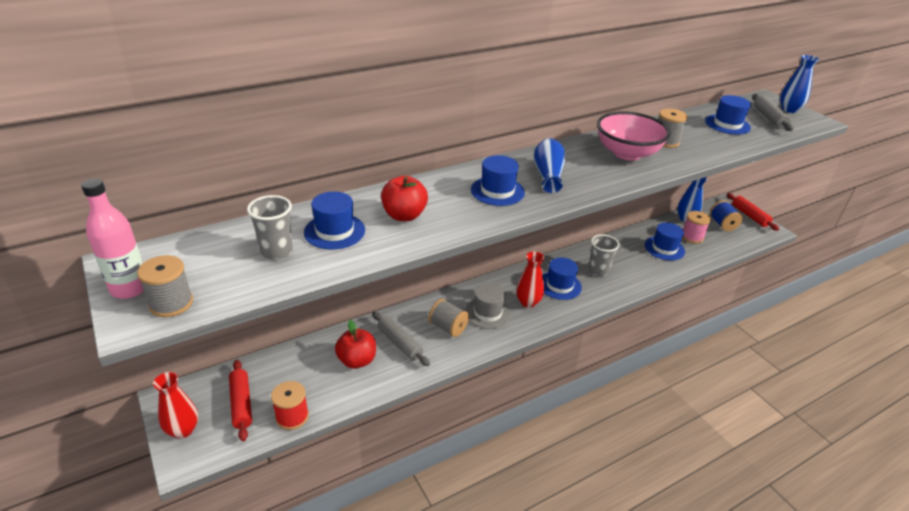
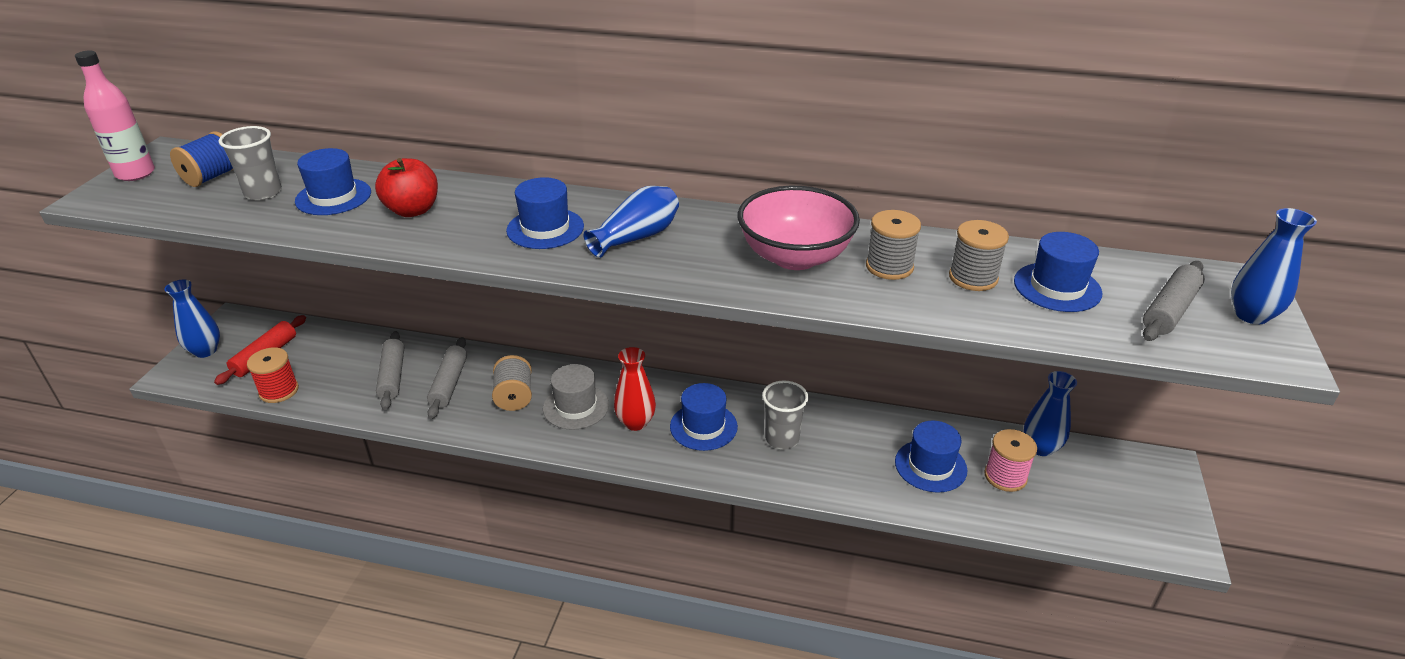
camera: 45 degrees right, 0 degrees up
(171, 303) = (134, 197): grey spool -> grey spool (973, 277)
(183, 430) = (205, 351): red vase -> blue vase
(357, 360) = (392, 376): red apple -> grey rolling pin
(722, 224) = (1096, 489): blue spool -> blue spool (211, 177)
(749, 216) = (1177, 505): red rolling pin -> none

